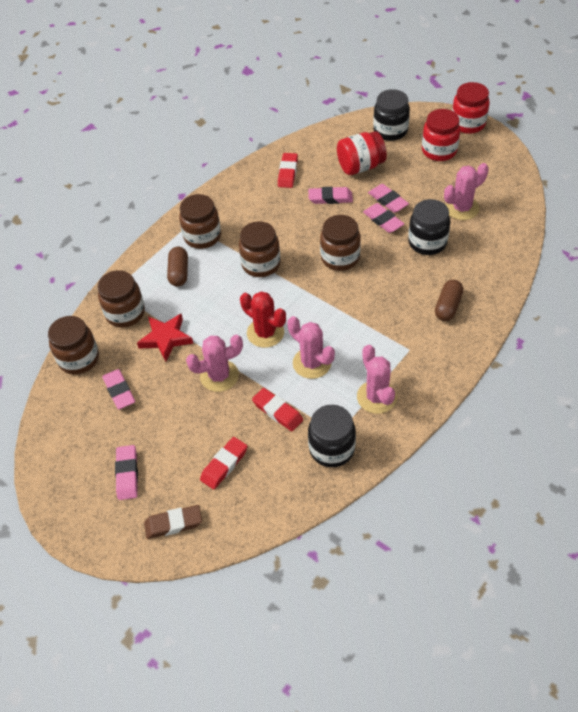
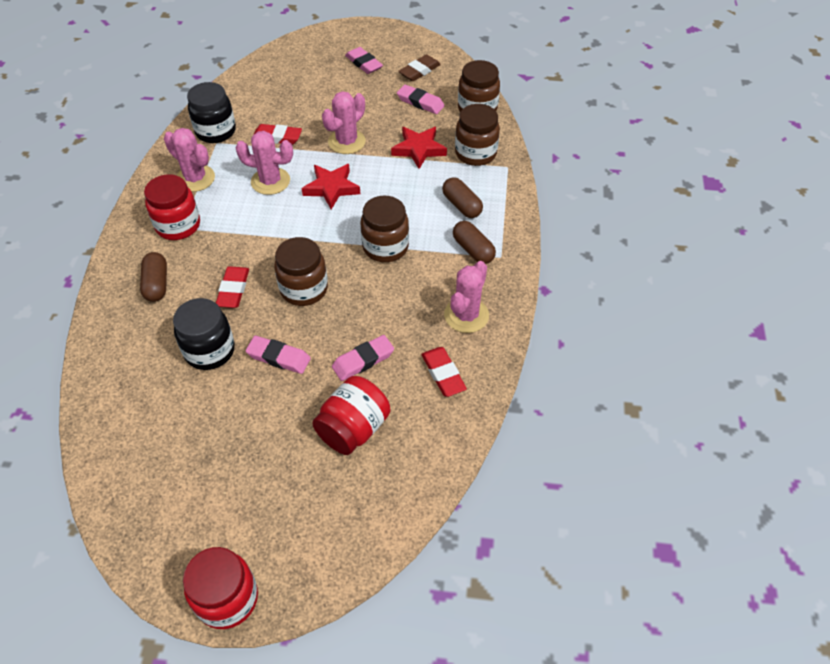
camera: 145 degrees right, 0 degrees up
(173, 523) = (307, 54): brown eraser -> brown eraser (419, 71)
(202, 236) = (473, 250): brown jar -> brown capsule
(224, 465) = (296, 93): red eraser -> red eraser (233, 290)
(265, 333) = (331, 188): red cactus -> red star
(388, 201) = (287, 389): pink eraser -> none
(390, 131) = (346, 519): black jar -> none
(439, 151) = (253, 512): red jar -> red jar (178, 225)
(461, 208) = (183, 420): pink cactus -> pink cactus (466, 315)

